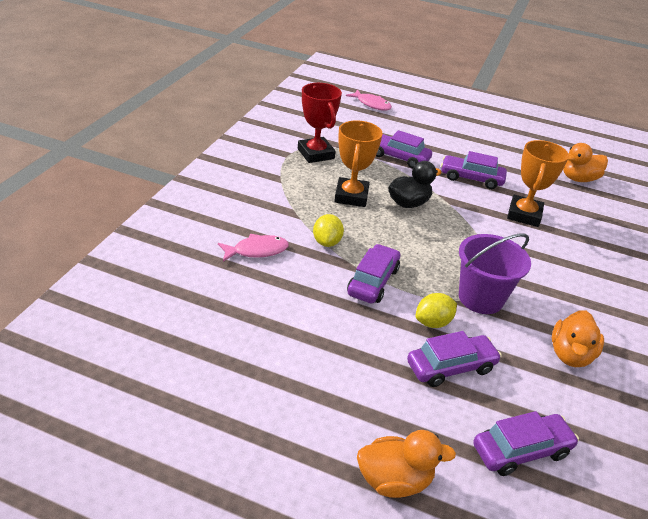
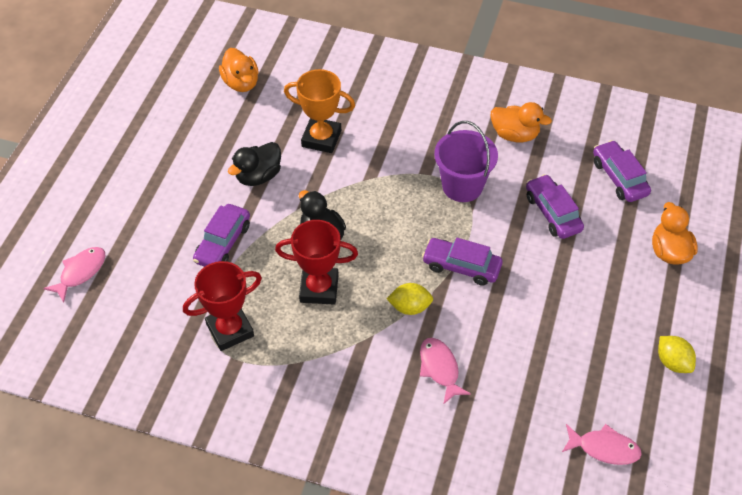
camera: 90 degrees left, 15 degrees up
(132, 348) = (604, 448): none -> pink fish
(351, 196) = (319, 289): orange trophy -> red trophy
(433, 322) = (504, 222): yellow lemon -> yellow lemon (672, 362)
(471, 178) = (258, 176): purple car -> black duck

